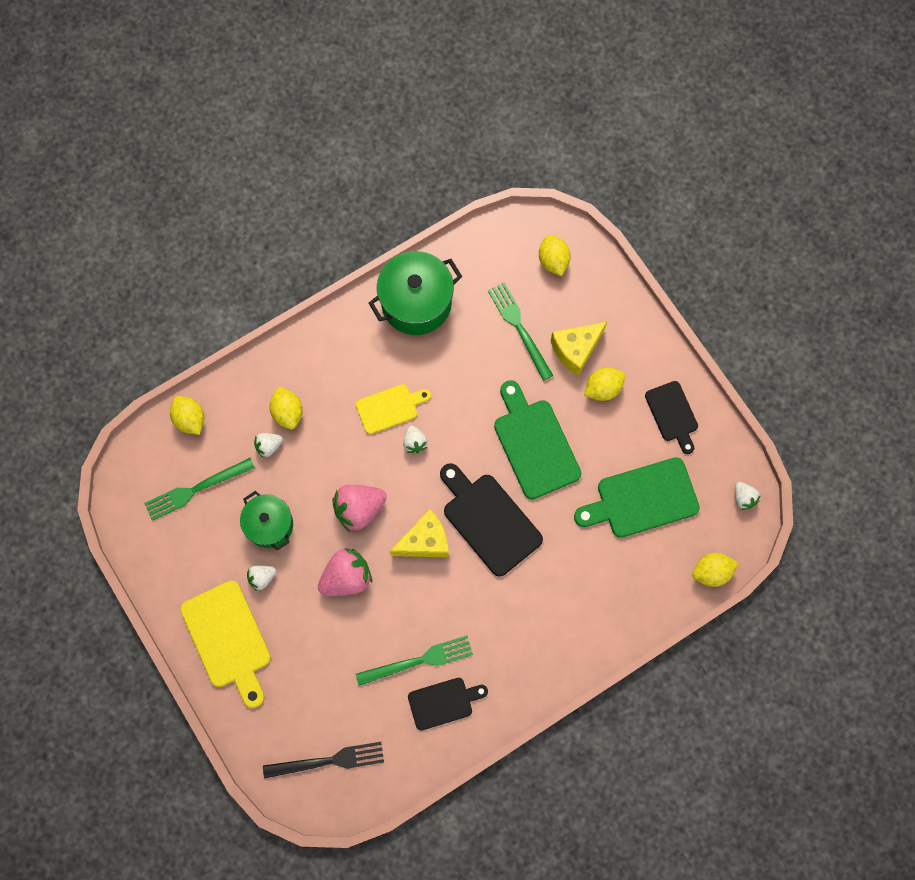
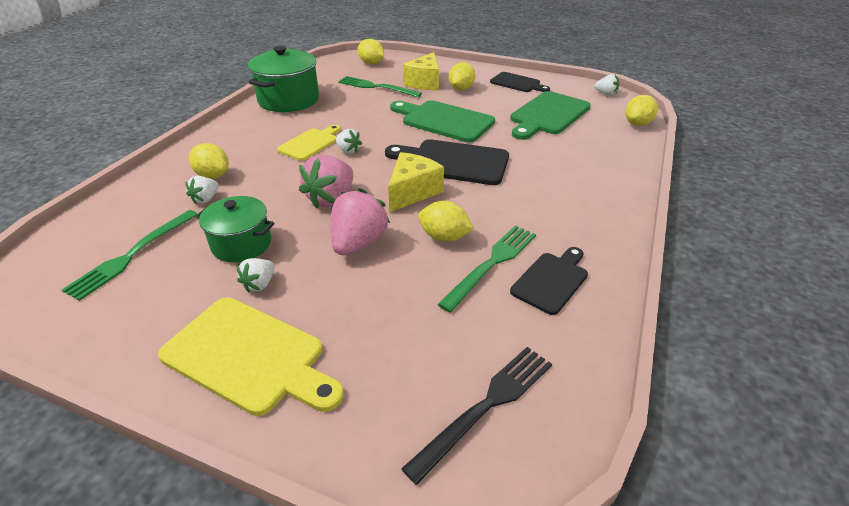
camera: 35 degrees left, 35 degrees down
(190, 419) = (102, 214): yellow lemon -> yellow lemon (444, 237)

